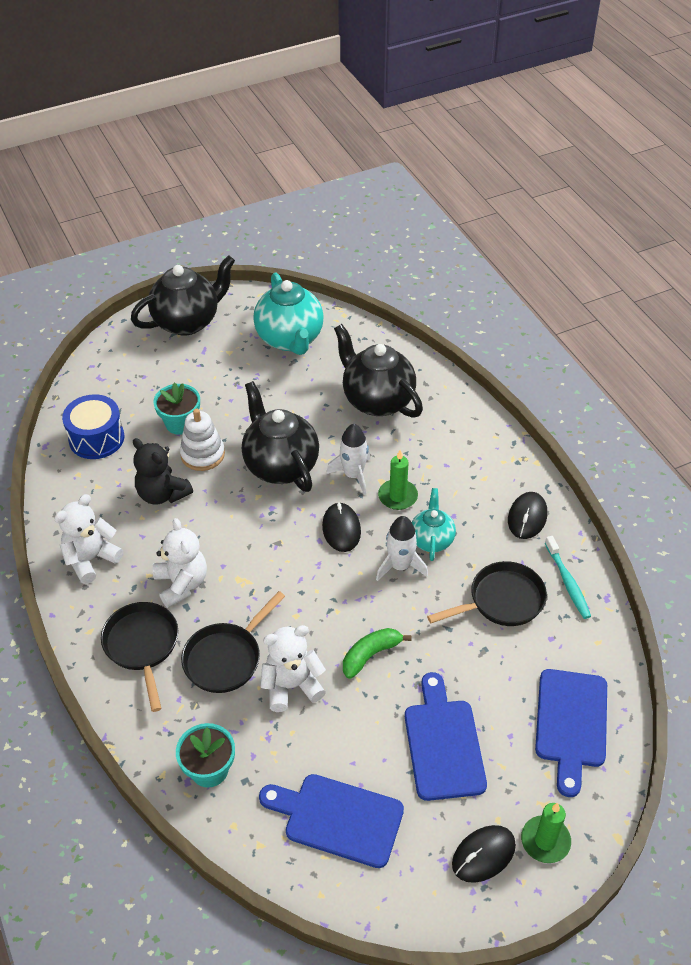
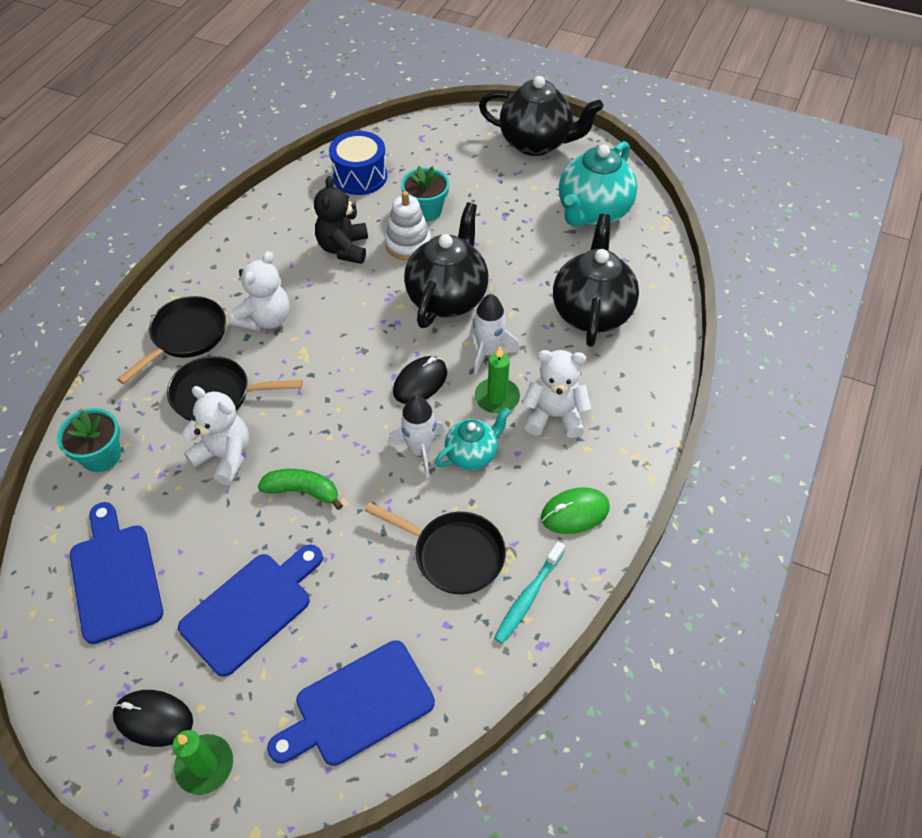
camera: 50 degrees right, 5 degrees up
(91, 559) = (241, 252): white teddy bear -> white teddy bear (554, 416)
(527, 517) = (575, 512): black mouse -> green mouse

